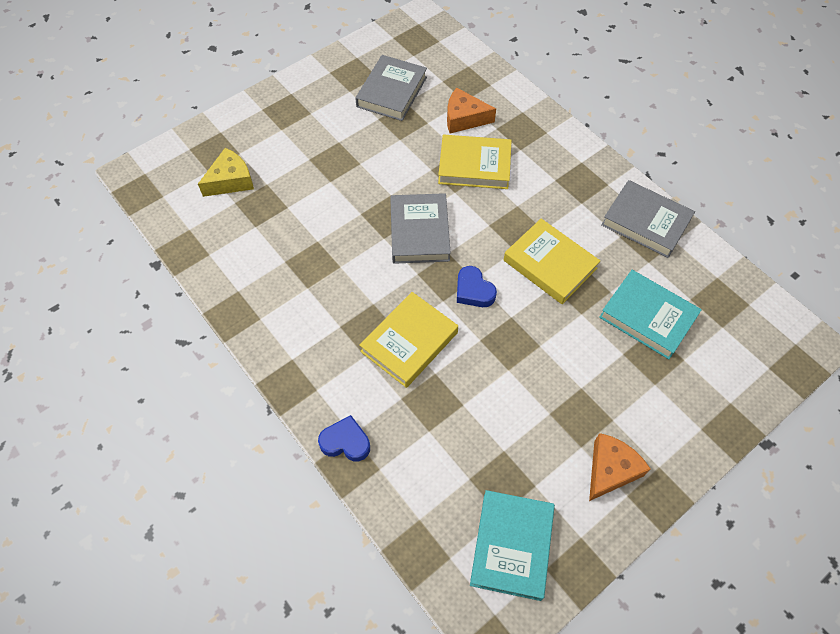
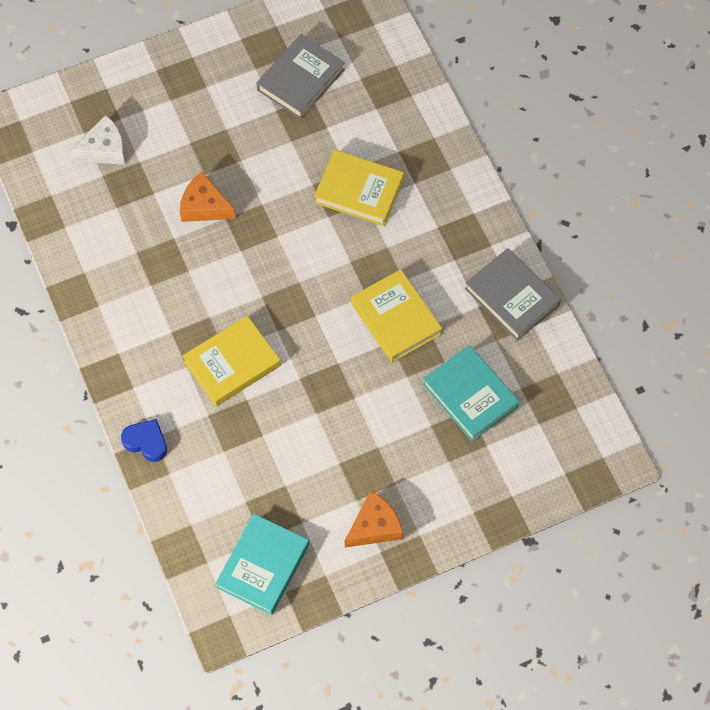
camera: 15 degrees right, 5 degrees up
(230, 180) = (104, 149): yellow cheese -> white cheese
(419, 232) = (278, 252): grey book -> none
(464, 118) = (368, 131): orange cheese -> orange cheese (204, 206)
(473, 291) = (310, 327): blue heart -> none

